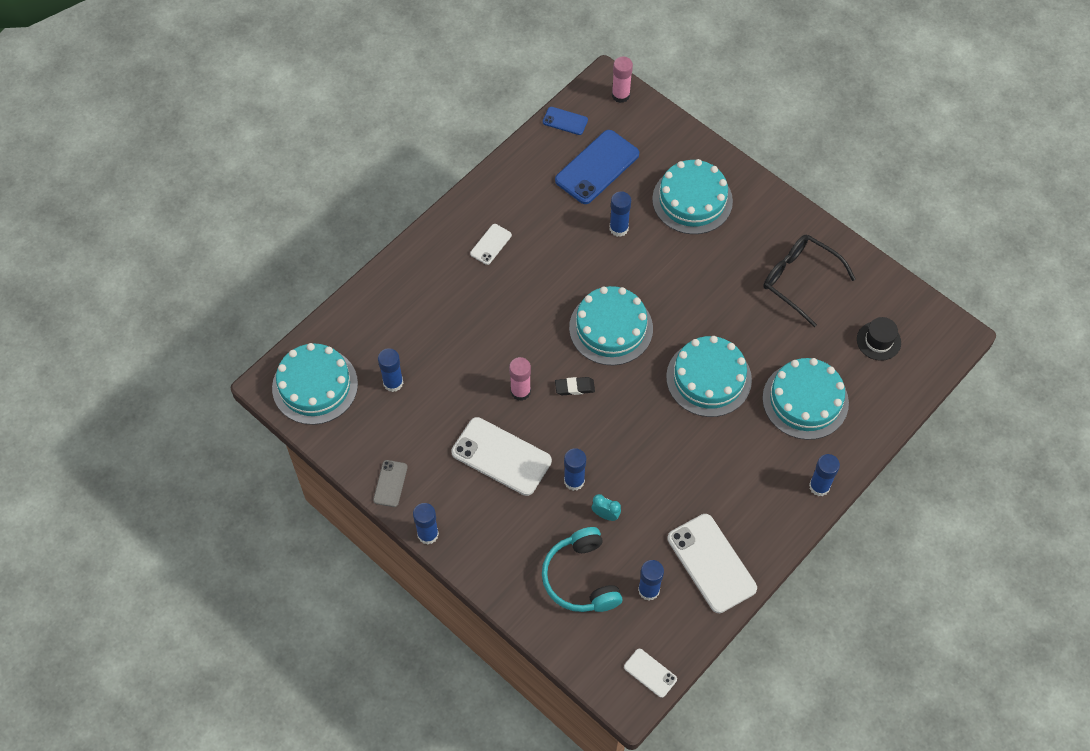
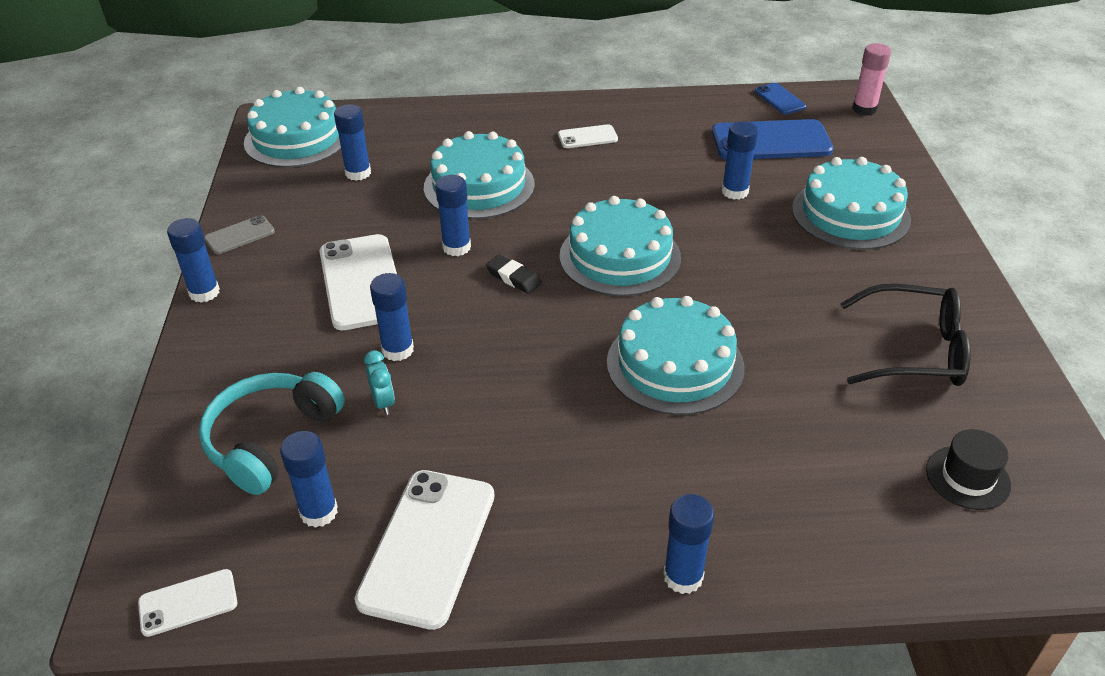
camera: 45 degrees right, 20 degrees down
(520, 391) = (456, 247): pink glue stick -> blue glue stick
(650, 673) = (188, 603): white phone -> white phone turned 75 degrees clockwise
(800, 280) = (913, 350): black glasses -> black glasses turned 105 degrees clockwise
(805, 400) = (778, 468): turquoise cake -> turquoise cake (479, 186)

